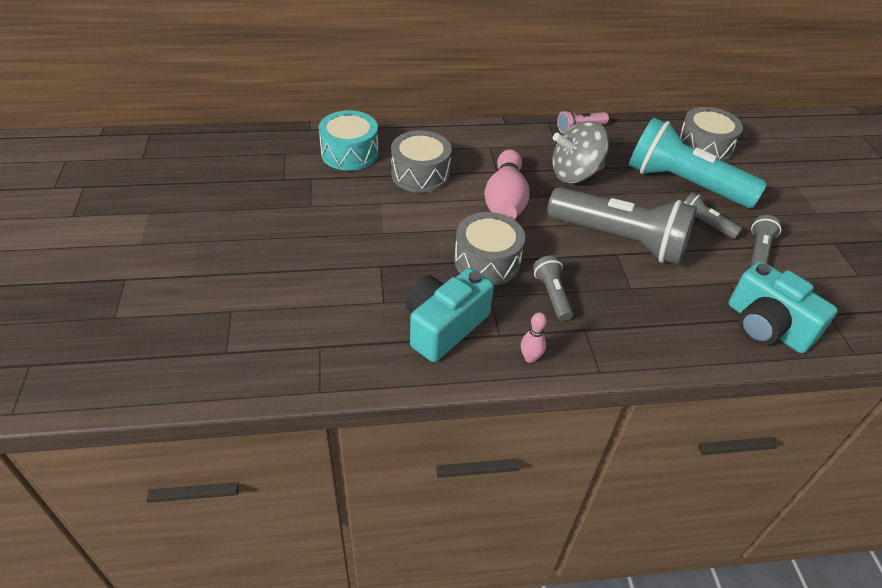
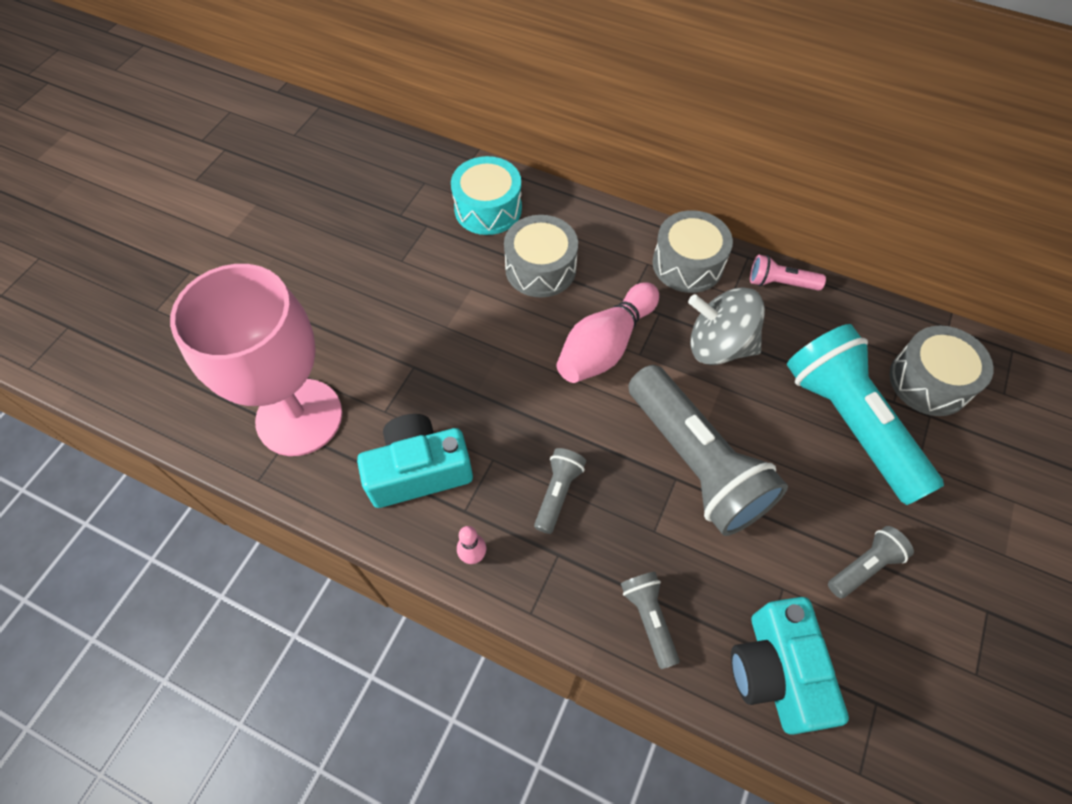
camera: 35 degrees right, 15 degrees up
(317, 335) = (299, 417): none -> pink goblet
(487, 261) = (523, 415): grey drum -> grey drum (687, 264)
(704, 224) = (824, 493): grey flashlight -> grey flashlight (649, 618)

